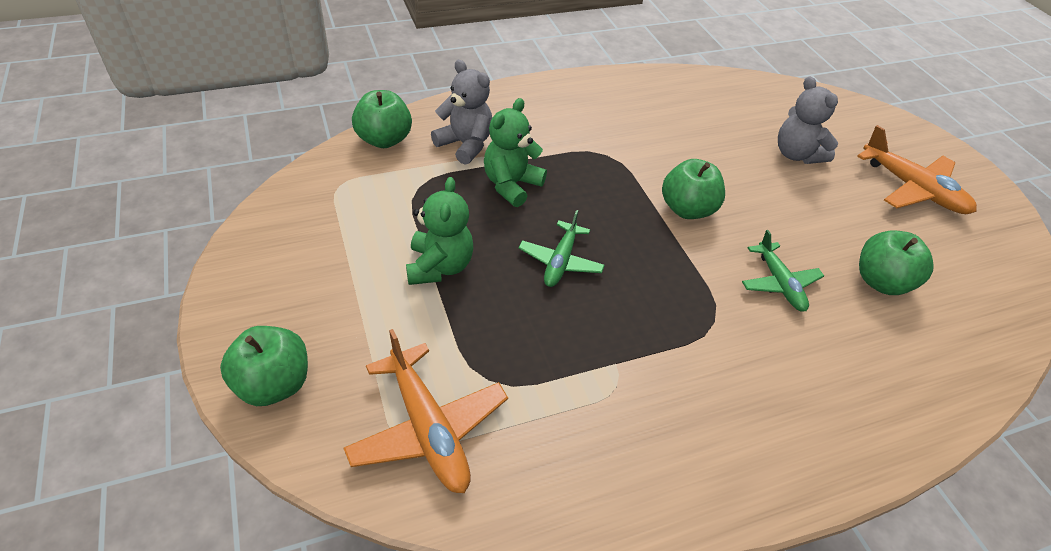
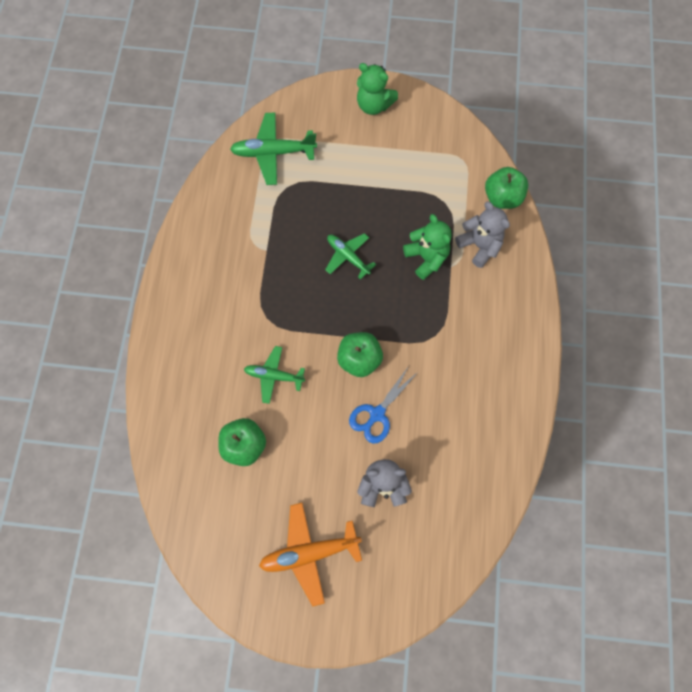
camera: 120 degrees right, 25 degrees up
(274, 384) = (328, 99): green apple -> none
(428, 428) = (273, 153): orange plane -> green plane
(439, 266) = (372, 191): green teddy bear -> green teddy bear (374, 105)
(465, 145) = (479, 245): grey teddy bear -> grey teddy bear turned 105 degrees counterclockwise
(733, 177) = (377, 414): none -> blue scissors

